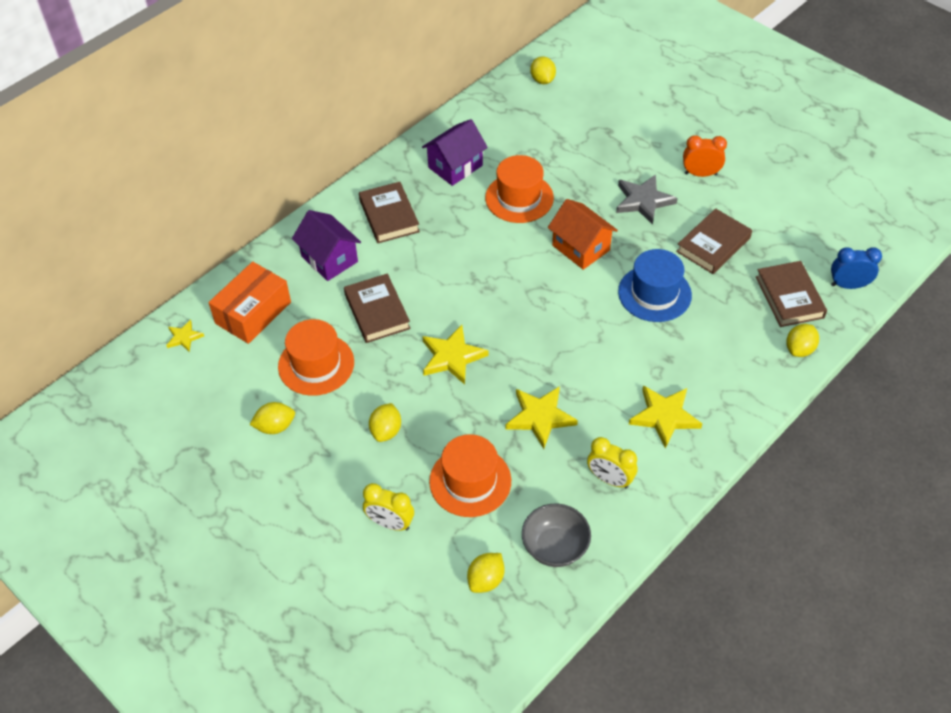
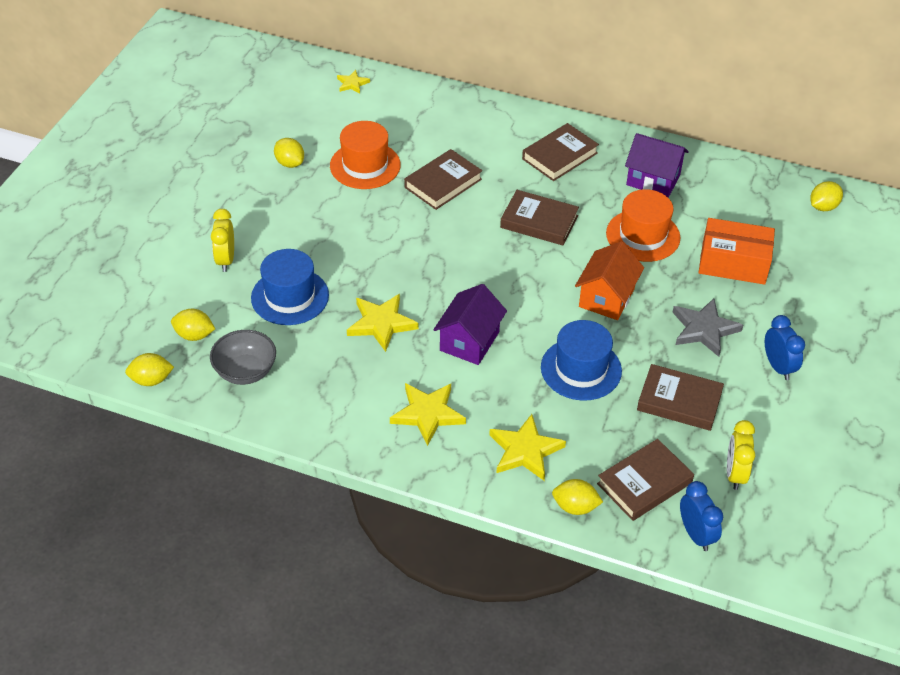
camera: 65 degrees right, 5 degrees down
(253, 313) = (399, 112): orange box -> orange box (733, 263)
(329, 259) = (485, 136): purple house -> purple house (469, 341)
(386, 431) = (317, 229): yellow lemon -> yellow lemon (151, 380)
(452, 357) = (419, 246): yellow star -> yellow star (525, 450)
(466, 260) = (539, 222): none -> brown book
(470, 481) = (290, 296): orange hat -> blue hat
(610, 479) = (335, 391): yellow clock -> yellow clock (735, 474)
(700, 174) = (778, 367): orange clock -> blue clock

